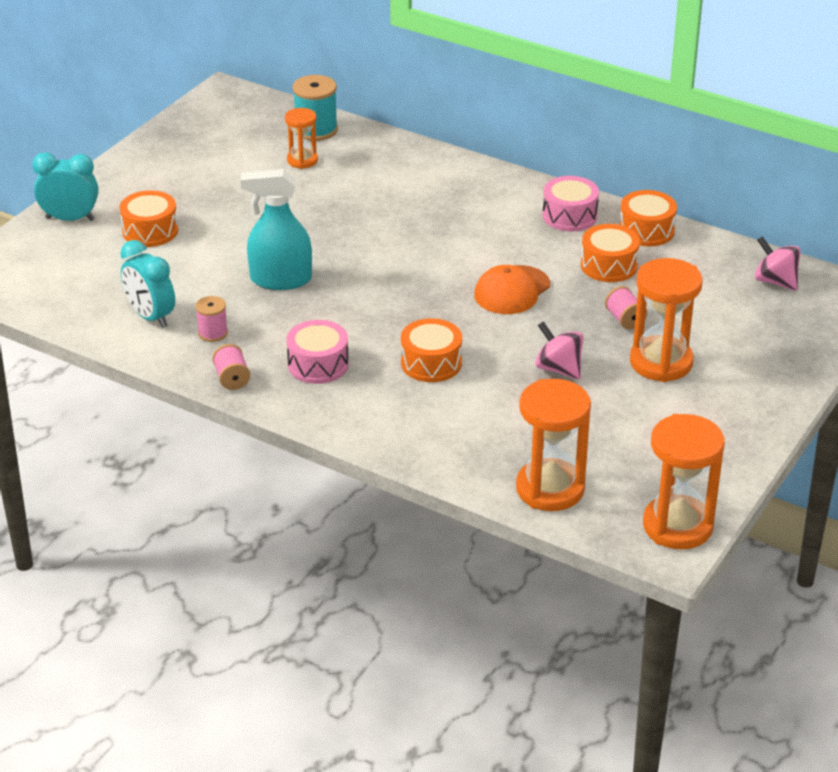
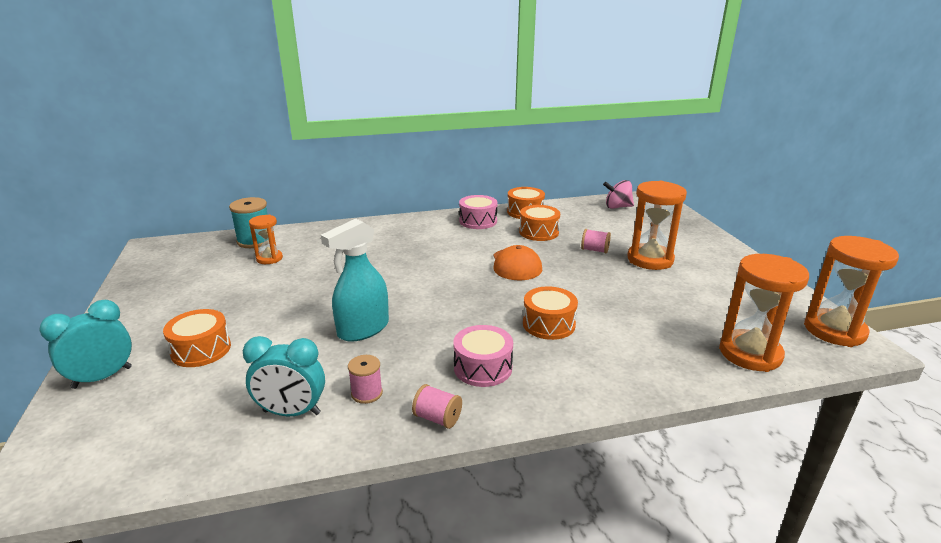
camera: 45 degrees left, 10 degrees down
(558, 369) = (616, 288): pink spinning top -> none

